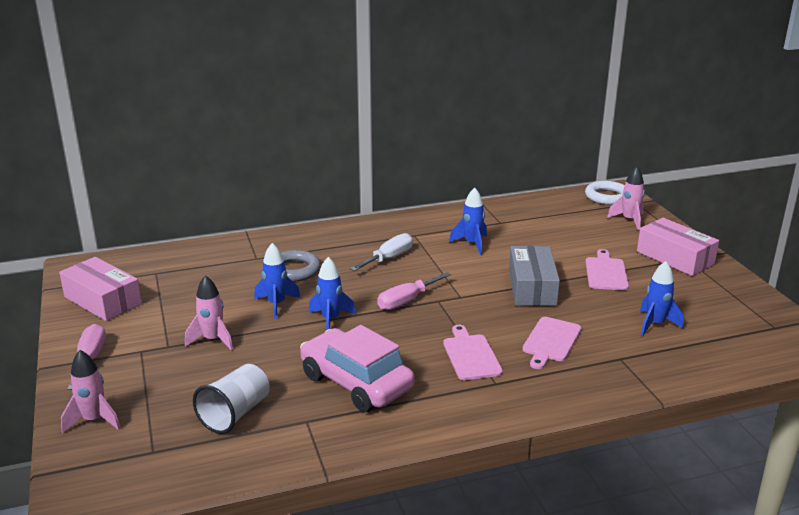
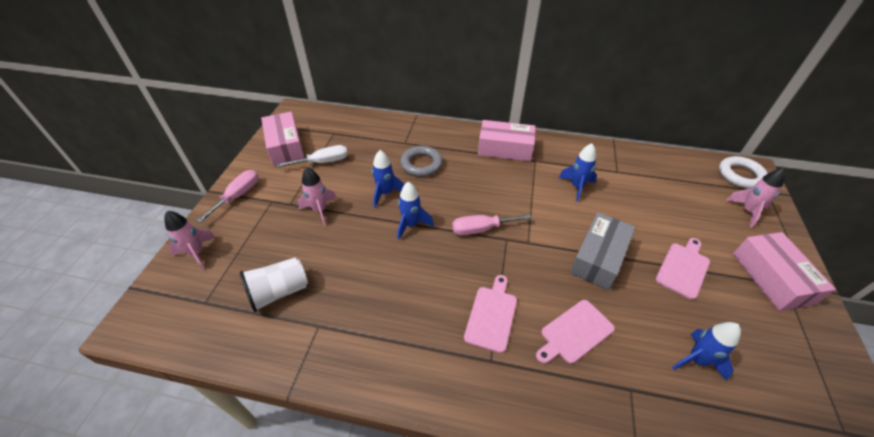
camera: 30 degrees right, 20 degrees up
(356, 383) = (381, 302): pink car -> none
(375, 234) = (505, 149): none -> pink box
(389, 258) = (498, 178): white screwdriver -> white screwdriver (323, 162)

